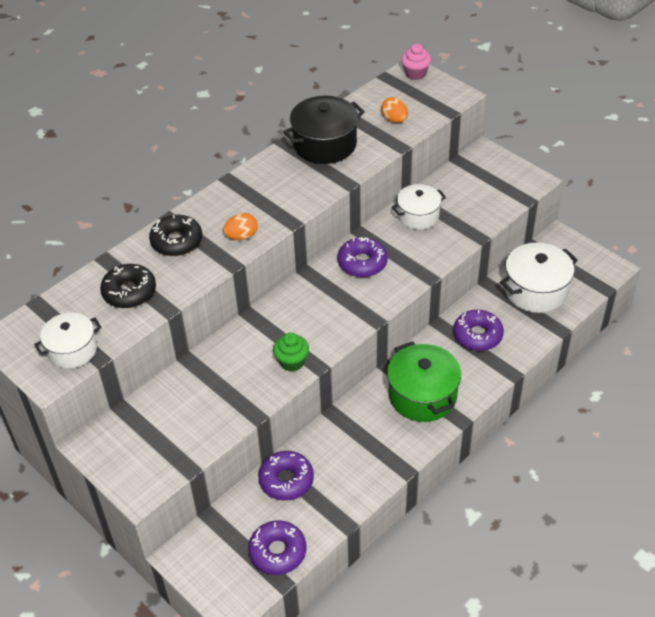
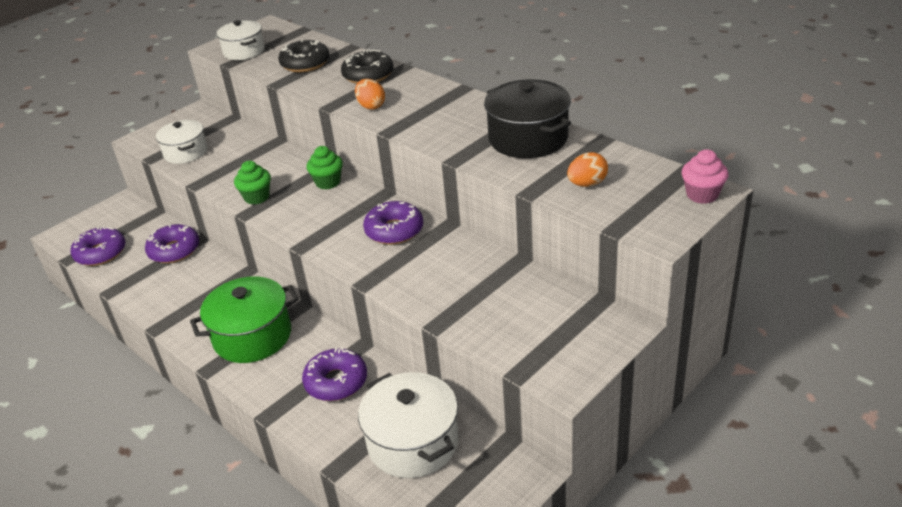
camera: 90 degrees right, 10 degrees down
(278, 311) = (328, 182): none -> green cupcake
(418, 216) = (478, 269): white pot -> white pot (185, 152)

